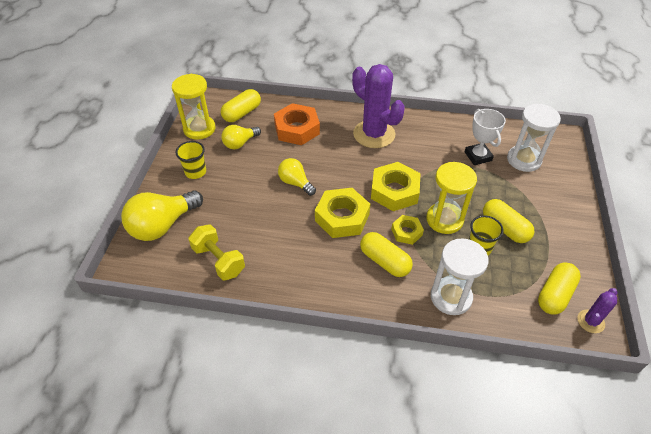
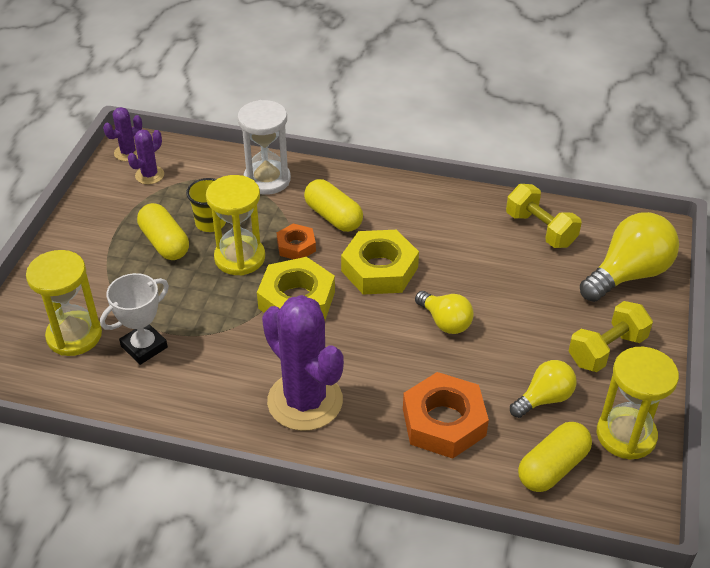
camera: 175 degrees left, 5 degrees down
(195, 172) = (606, 350): yellow cup -> yellow dumbbell
(406, 232) = (296, 246): yellow nut -> orange nut
(478, 156) = (144, 347): white trophy -> white trophy turned 60 degrees clockwise
(524, 160) = (74, 336): white hourglass -> yellow hourglass
(555, 295) = (149, 175): yellow capsule -> purple cactus

